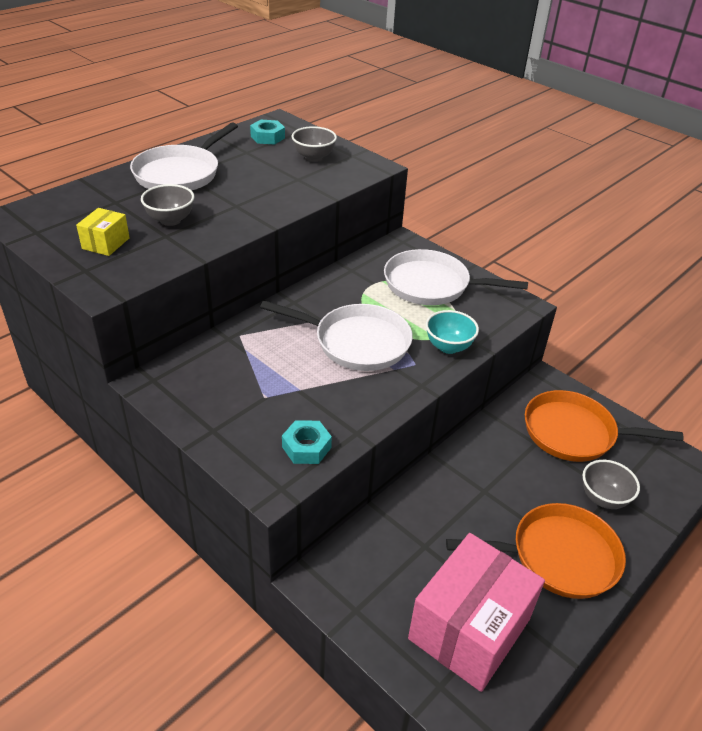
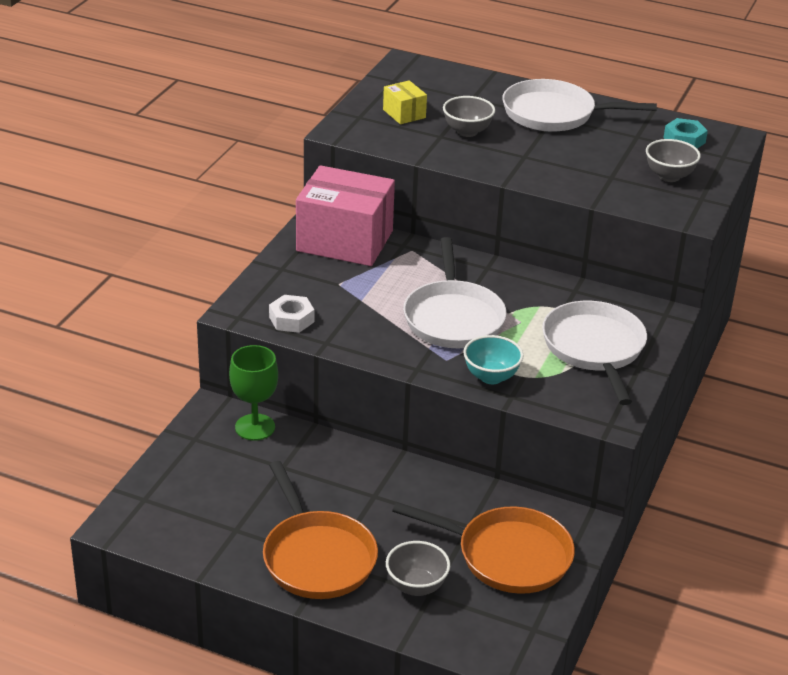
camera: 70 degrees right, 5 degrees down
(106, 243) = (404, 114): yellow box -> yellow box turned 60 degrees clockwise
(306, 447) = (291, 319): turquoise nut -> white nut
(357, 551) = (255, 427): none -> green goblet
(469, 629) = (206, 508): pink box -> pink box (345, 241)
(574, 433) = (507, 556): orange pan -> orange pan turned 120 degrees clockwise

